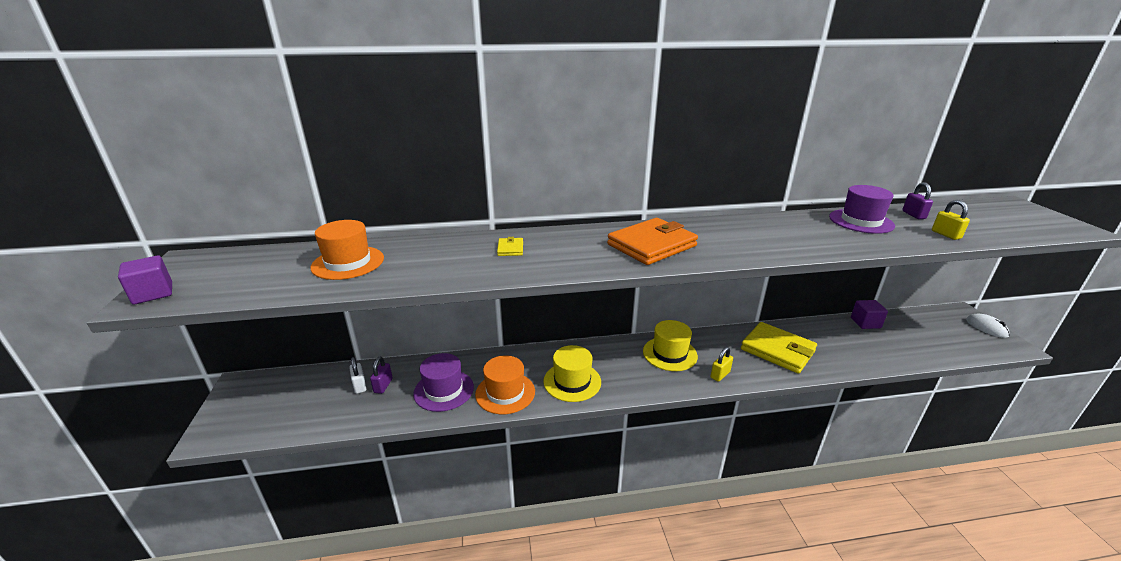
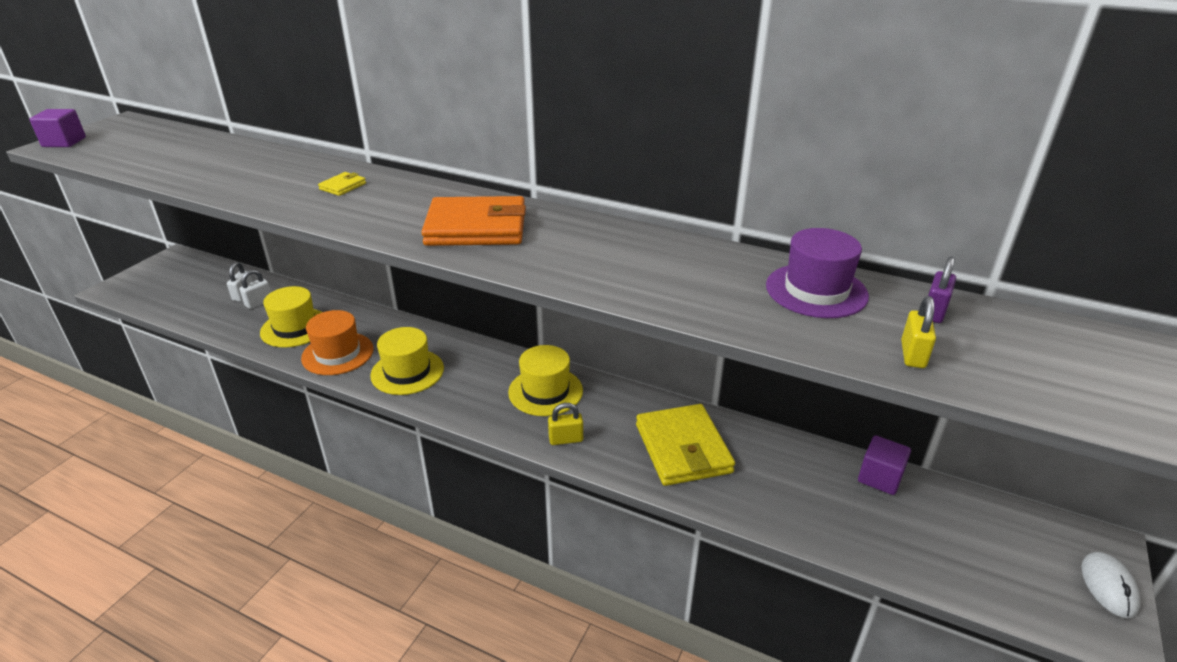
camera: 35 degrees right, 5 degrees up
(348, 263) = (206, 157): orange hat -> none
(383, 385) = (259, 302): purple padlock -> white padlock
(444, 390) = (295, 328): purple hat -> yellow hat

